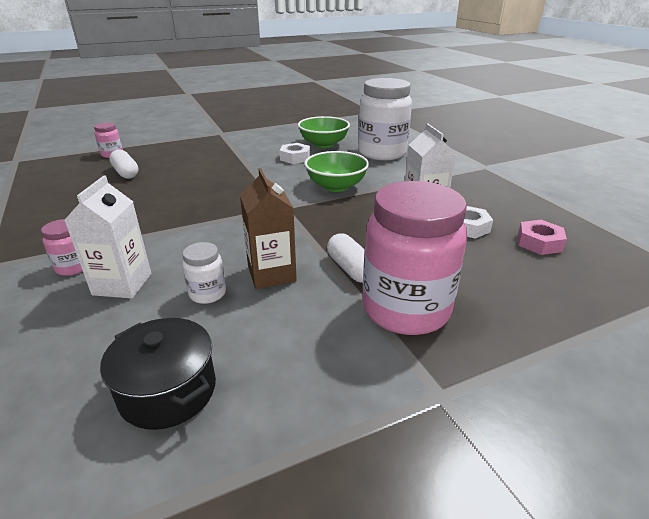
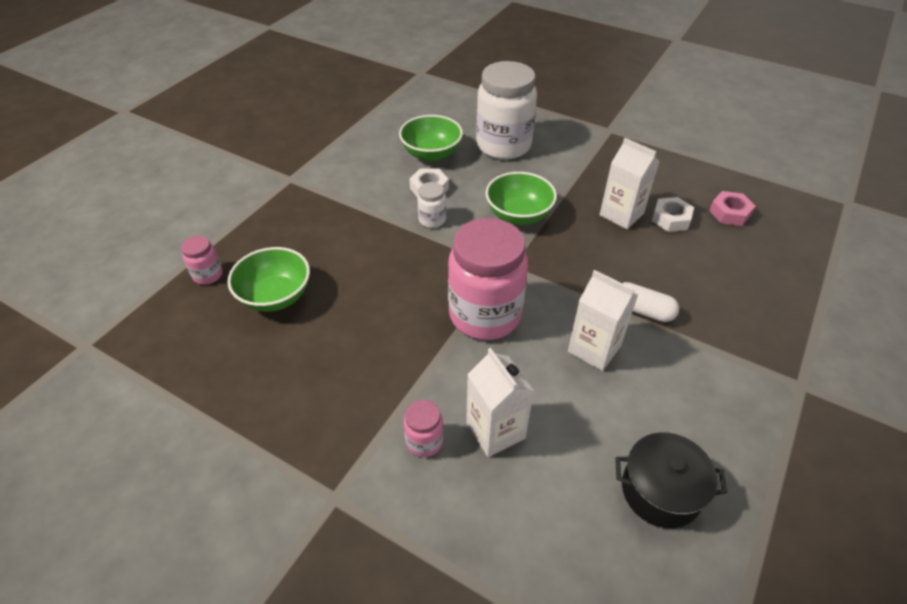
camera: 35 degrees left, 15 degrees up
(126, 173) = (276, 296): white capsule -> green bowl
(207, 294) = (574, 397): white jar -> white jar (432, 220)
(271, 274) = (594, 349): brown carton -> white carton
(405, 309) = (716, 328): pink jar -> pink jar (485, 315)

